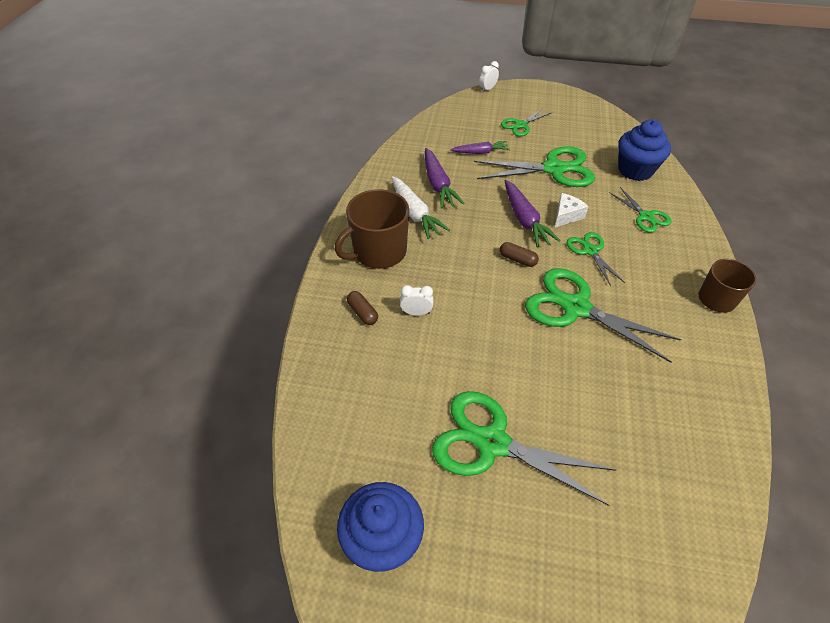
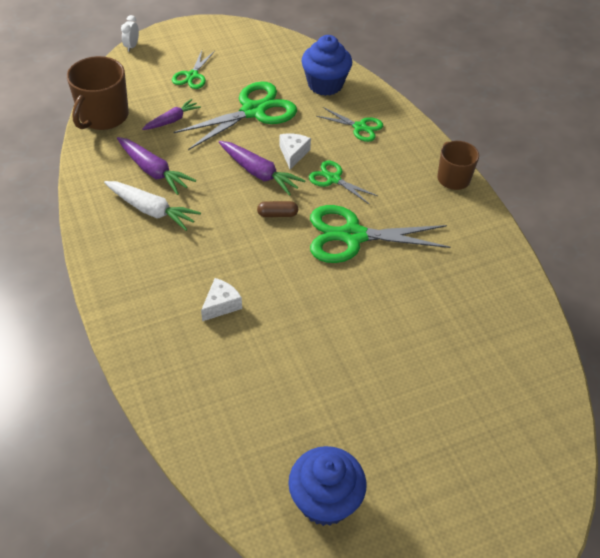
camera: 35 degrees left, 0 degrees up
(362, 313) = (171, 329): brown capsule -> none
(379, 252) = (144, 264): brown mug -> brown mug (103, 116)
(416, 313) = (221, 305): white clock -> white cheese
(491, 443) = (358, 381): green scissors -> none

